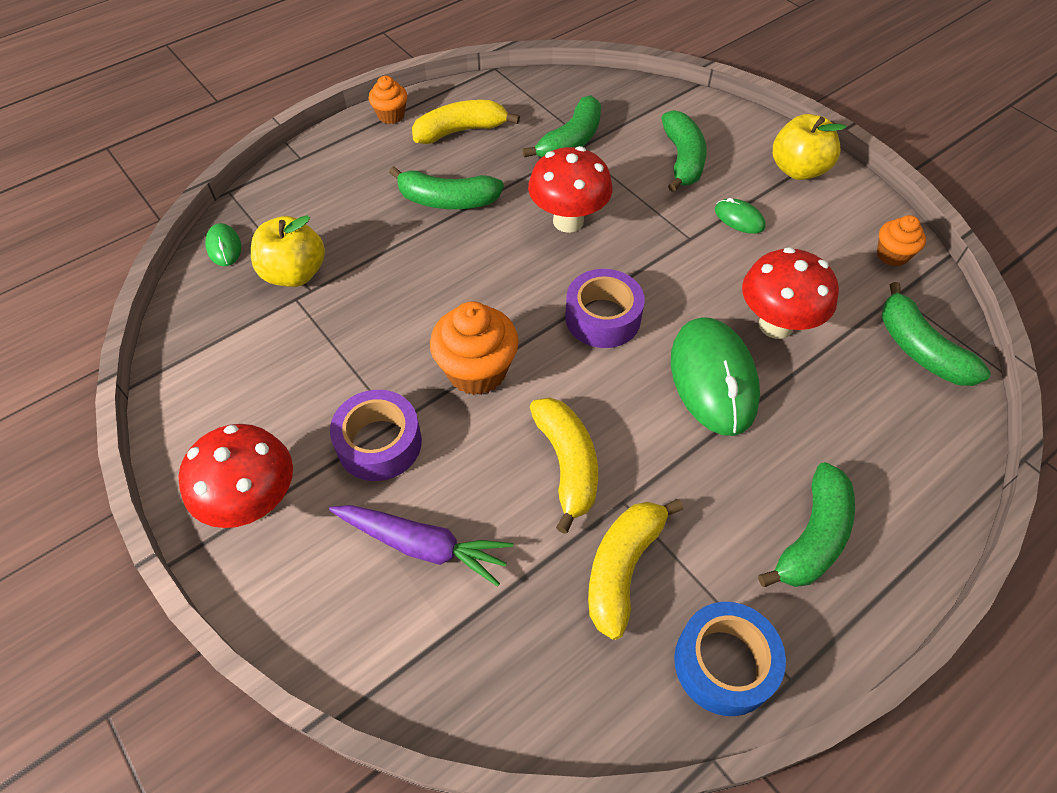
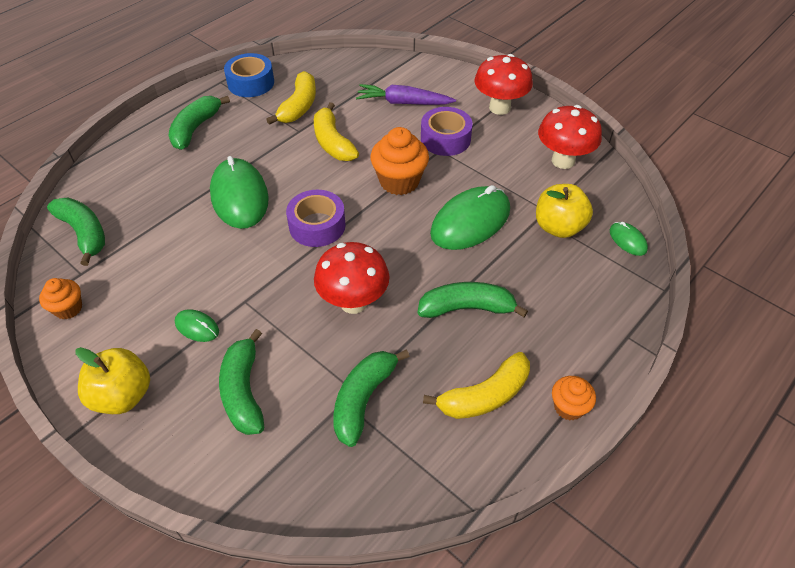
camera: 170 degrees right, 5 degrees down
(401, 296) = (470, 221): none -> green mouse
(775, 325) = (187, 237): red mushroom -> red mushroom (563, 161)

